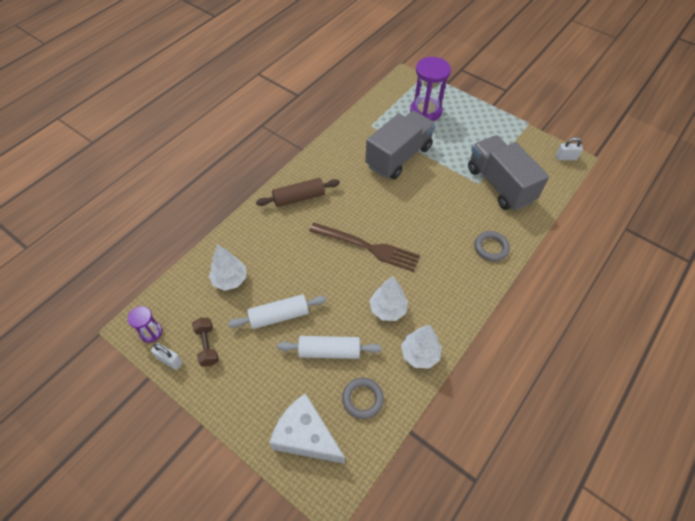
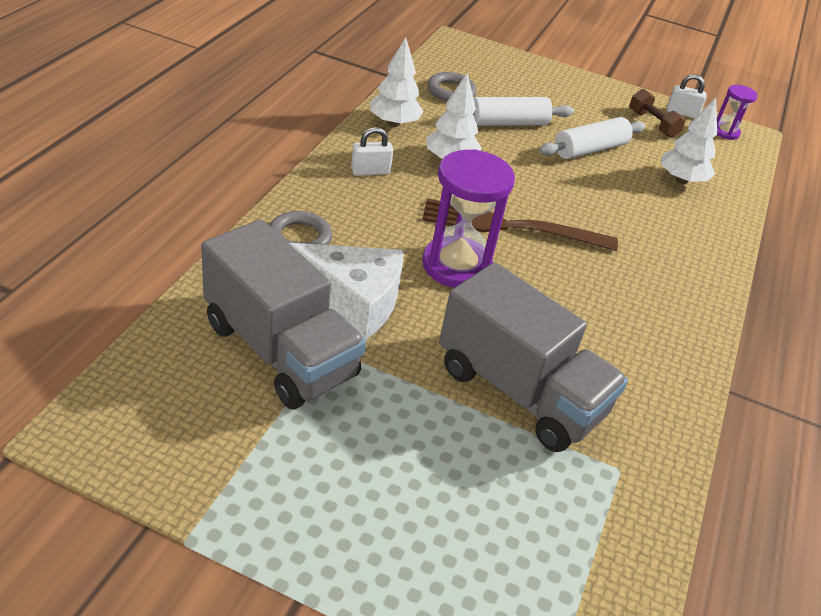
camera: 160 degrees right, 15 degrees down
(299, 198) = (667, 290): brown rolling pin -> none
(306, 436) = (499, 70): white cheese -> white cheese (353, 300)
(398, 157) = (519, 391): grey truck -> grey truck turned 75 degrees counterclockwise
(425, 111) = (496, 540): purple hourglass -> purple hourglass (456, 266)
(566, 157) = (98, 437): white padlock -> white padlock (370, 171)

